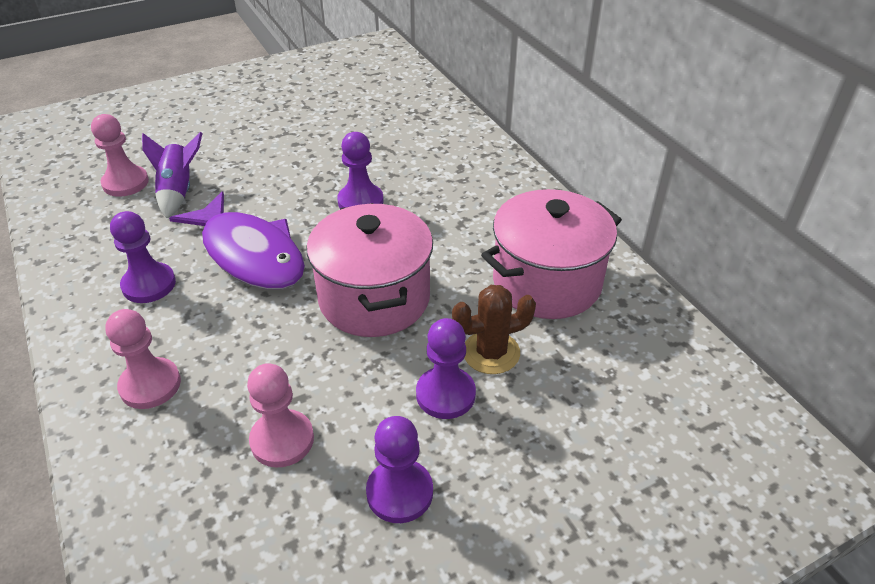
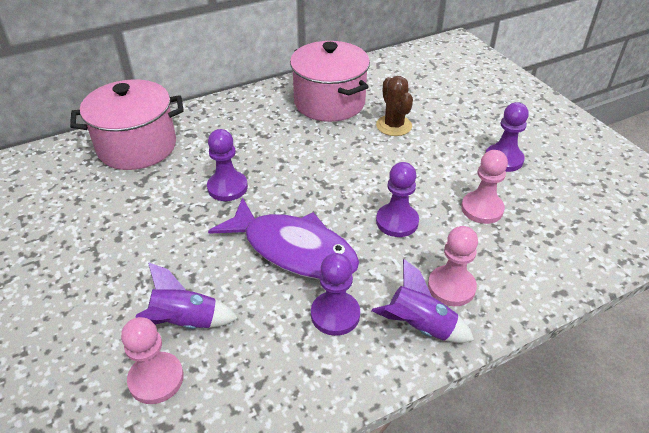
camera: 90 degrees left, 0 degrees up
(106, 350) = (419, 326): none -> purple rocket
(249, 254) = (294, 250): purple fish -> purple fish turned 75 degrees clockwise
(374, 298) = (347, 175): pink pot -> pink pot (137, 147)
(445, 394) = (430, 143): purple pawn -> purple pawn (397, 221)

